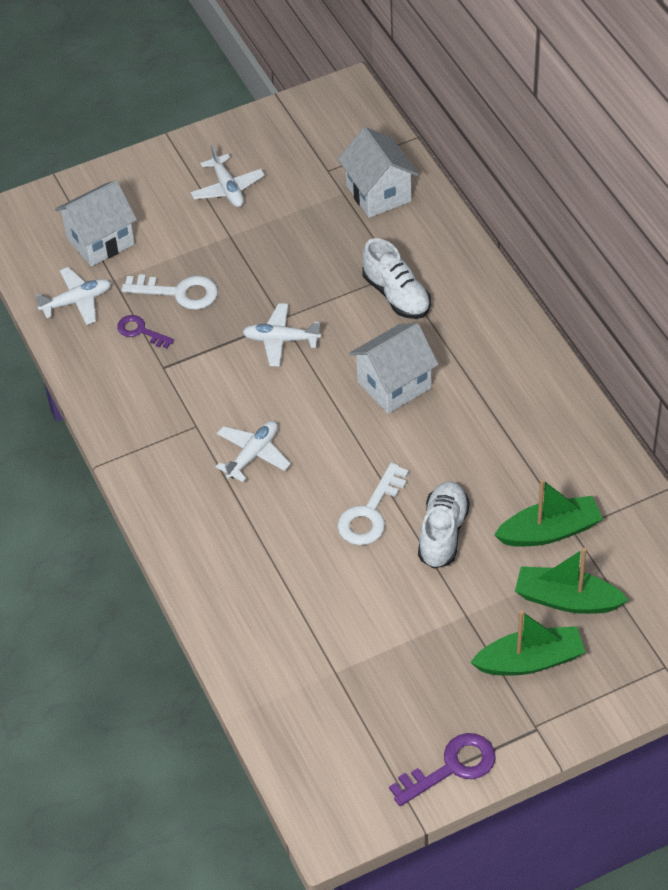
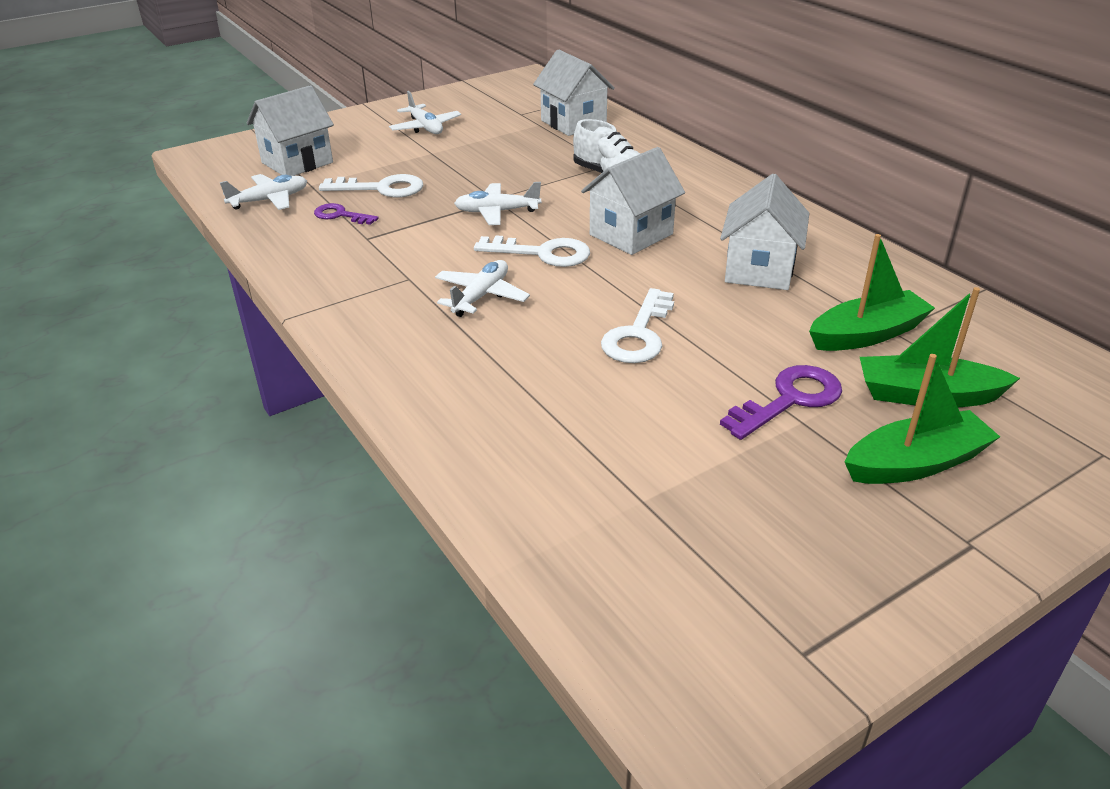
camera: 10 degrees left, 15 degrees down
(312, 404) = (542, 253): none -> white key
(443, 533) = (736, 345): white shoe -> none
(451, 767) = (869, 611): purple key -> purple key (789, 400)
(491, 445) = (759, 270): none -> white house

